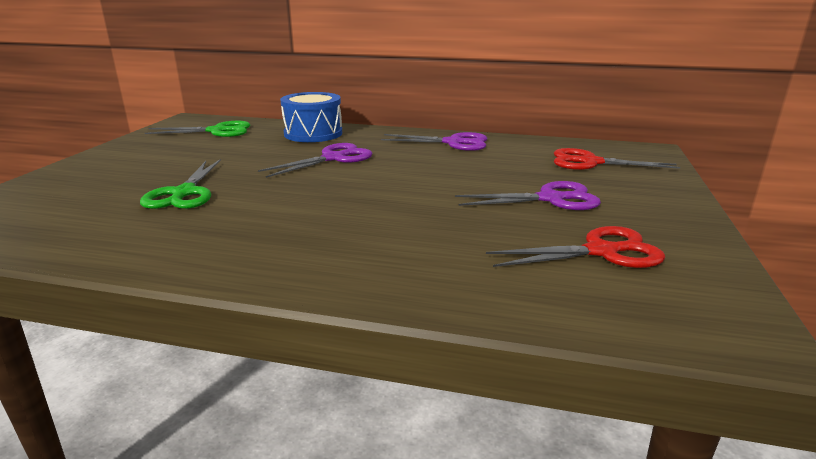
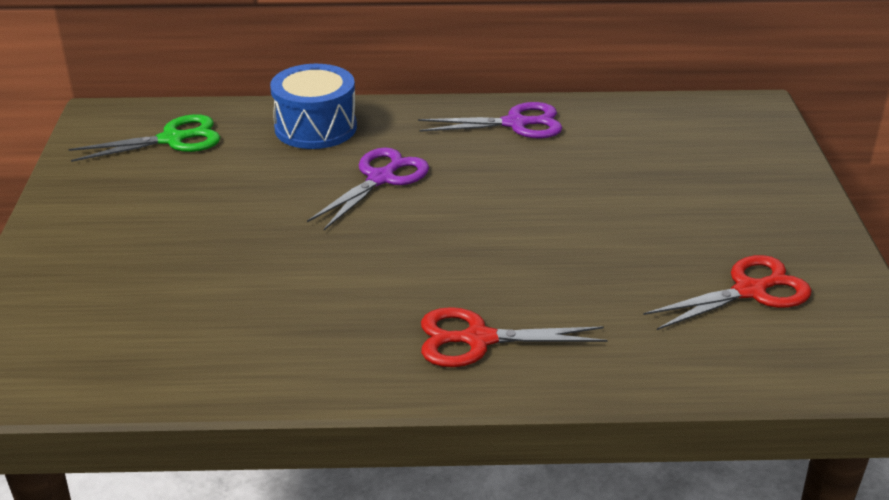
camera: 15 degrees left, 10 degrees up
(184, 193) = (242, 274): green scissors -> none
(550, 199) = (674, 217): purple scissors -> none
(590, 162) = (696, 142): red scissors -> red scissors (478, 339)

